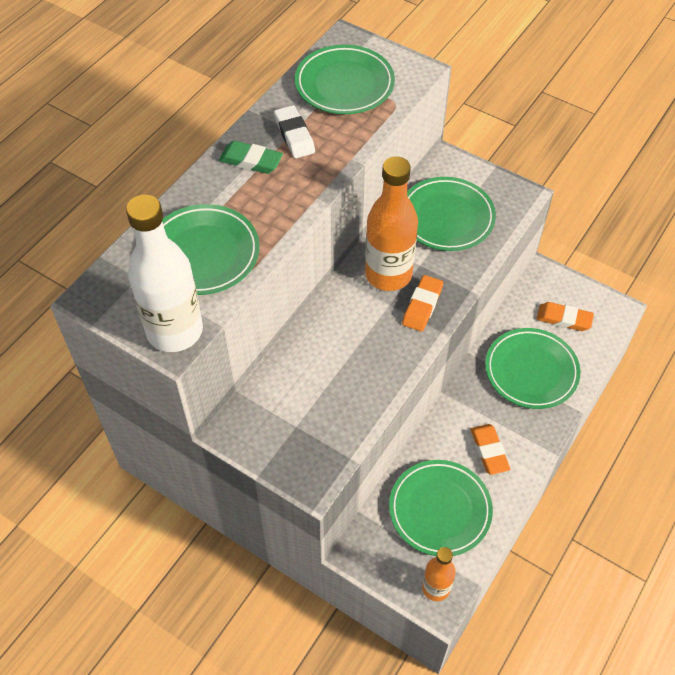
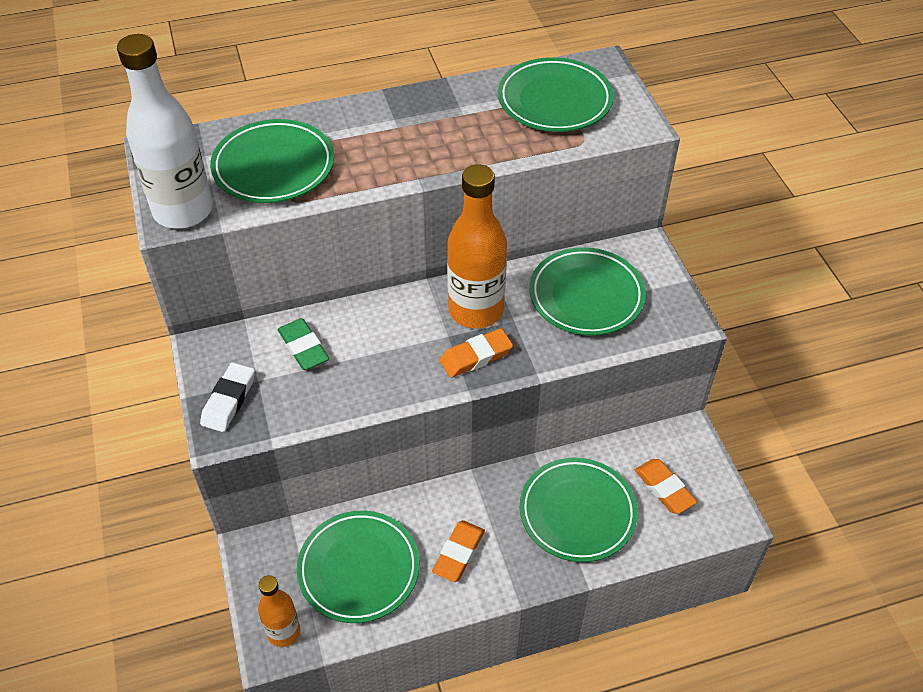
camera: 40 degrees right, 5 degrees down
(251, 161) = (398, 118): green eraser -> green eraser (303, 347)
(294, 135) = (459, 118): white eraser -> white eraser (229, 400)

